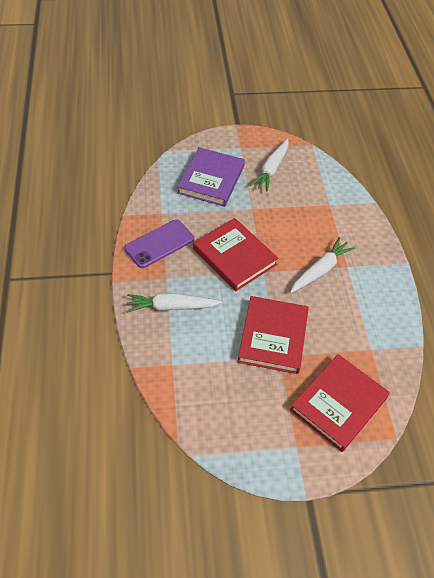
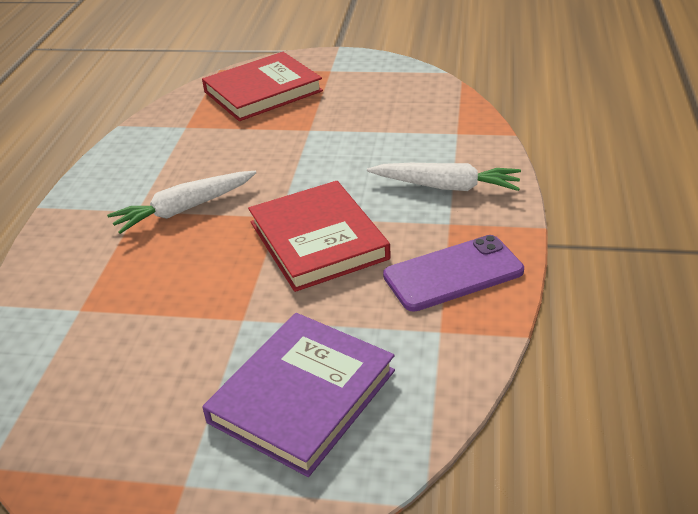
camera: 160 degrees left, 15 degrees down
(271, 169) = (144, 405): white carrot -> none
(273, 337) = (307, 146): red book -> none

